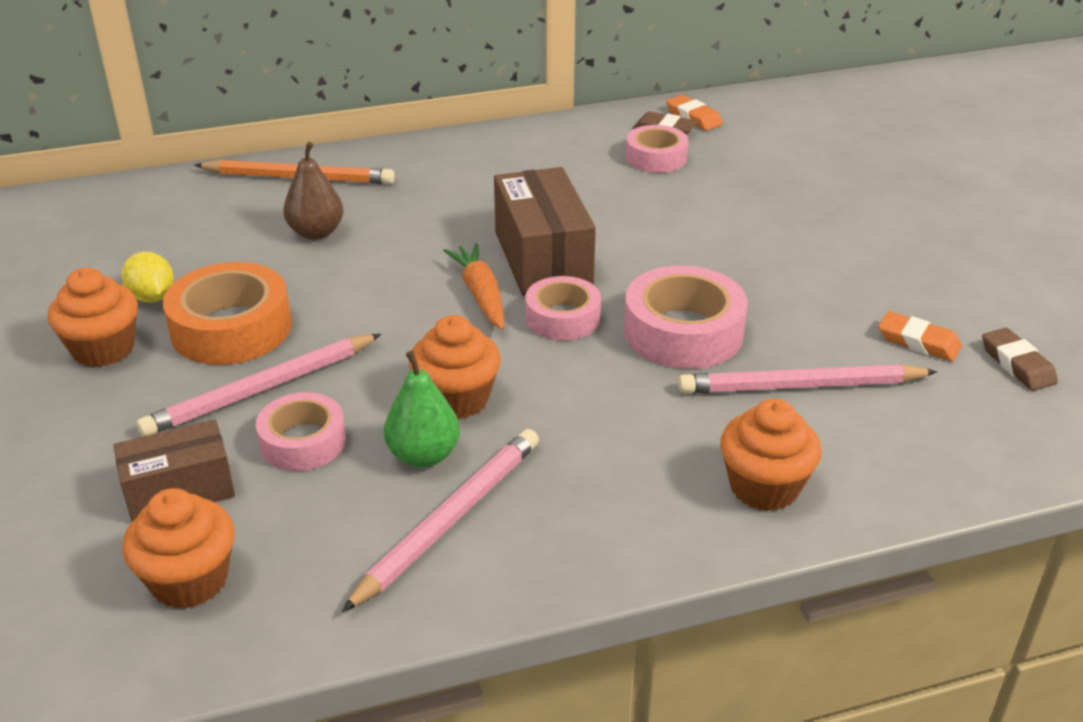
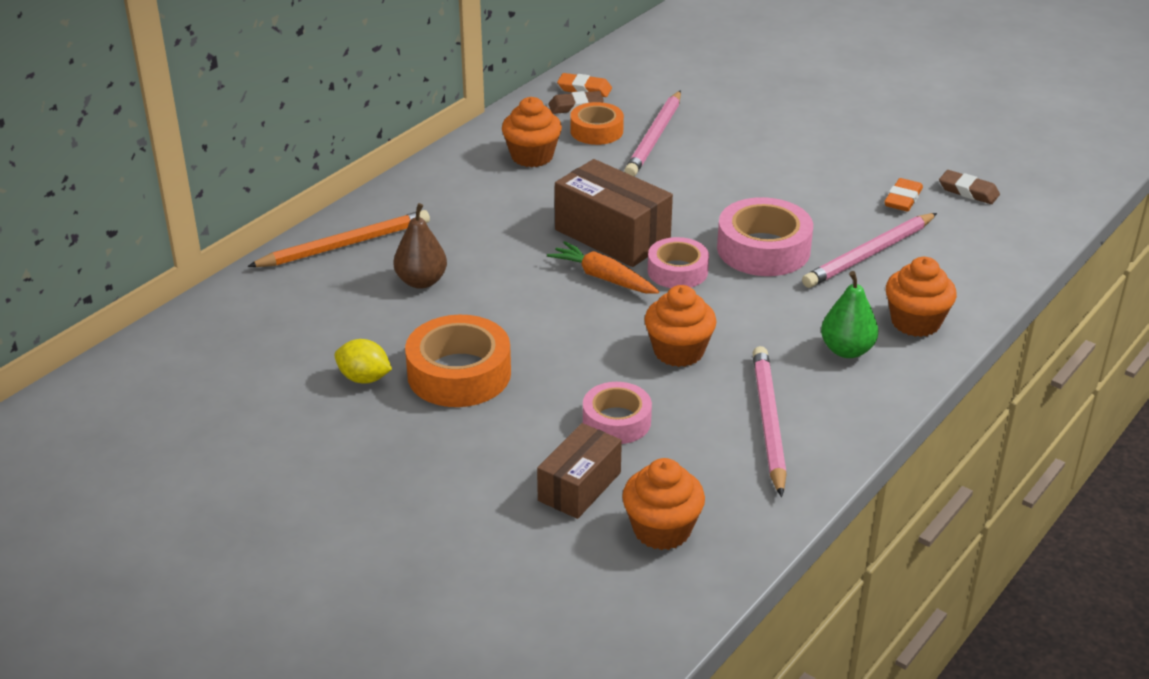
camera: 35 degrees left, 0 degrees up
(103, 349) = (384, 428): orange cupcake -> orange cupcake (532, 156)
(261, 389) = (541, 403): pink pencil -> pink pencil (654, 137)
(423, 455) = (704, 394): green pear -> green pear (847, 350)
(656, 157) = (596, 131): pink tape -> orange tape
(918, 341) = (903, 199): orange eraser -> orange eraser turned 60 degrees counterclockwise

